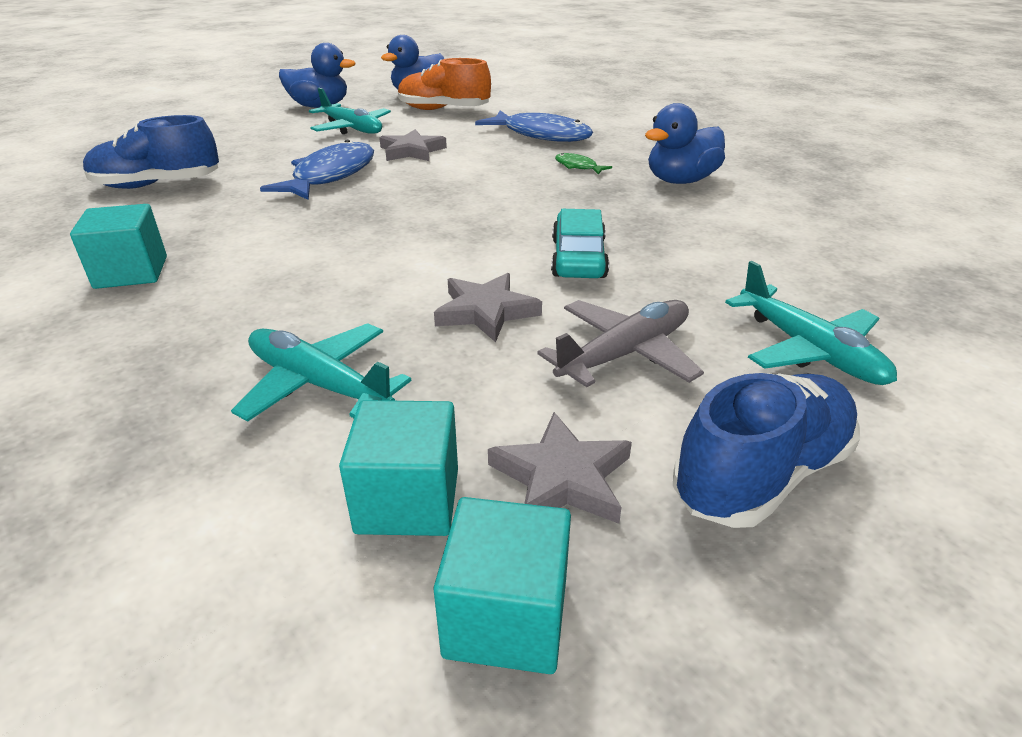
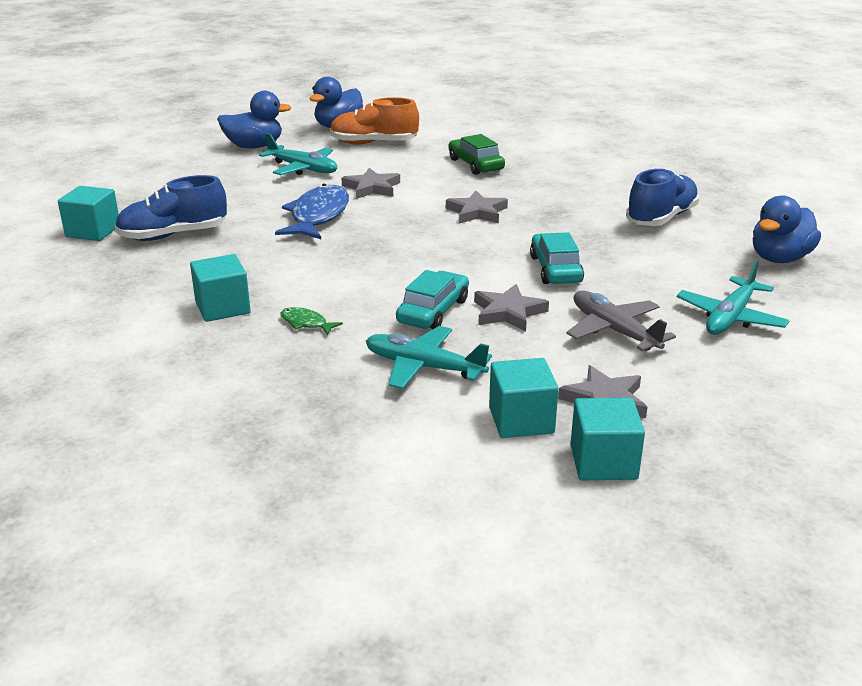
camera: 10 degrees left, 5 degrees down
(79, 175) = (93, 231): none -> turquoise cube
(387, 301) = (433, 311): none -> turquoise car
(515, 183) = (477, 212): none -> grey star
(541, 135) = (475, 164): blue fish -> green car
(578, 167) = (521, 193): green fish -> green fish (306, 323)
(624, 354) = (614, 331): grey plane -> grey plane turned 75 degrees counterclockwise
(680, 181) = (608, 200): blue duck -> blue duck (779, 258)
(761, 474) = (717, 387): blue shoe -> blue shoe (661, 218)
(808, 350) = (730, 317): turquoise plane -> turquoise plane turned 75 degrees clockwise

